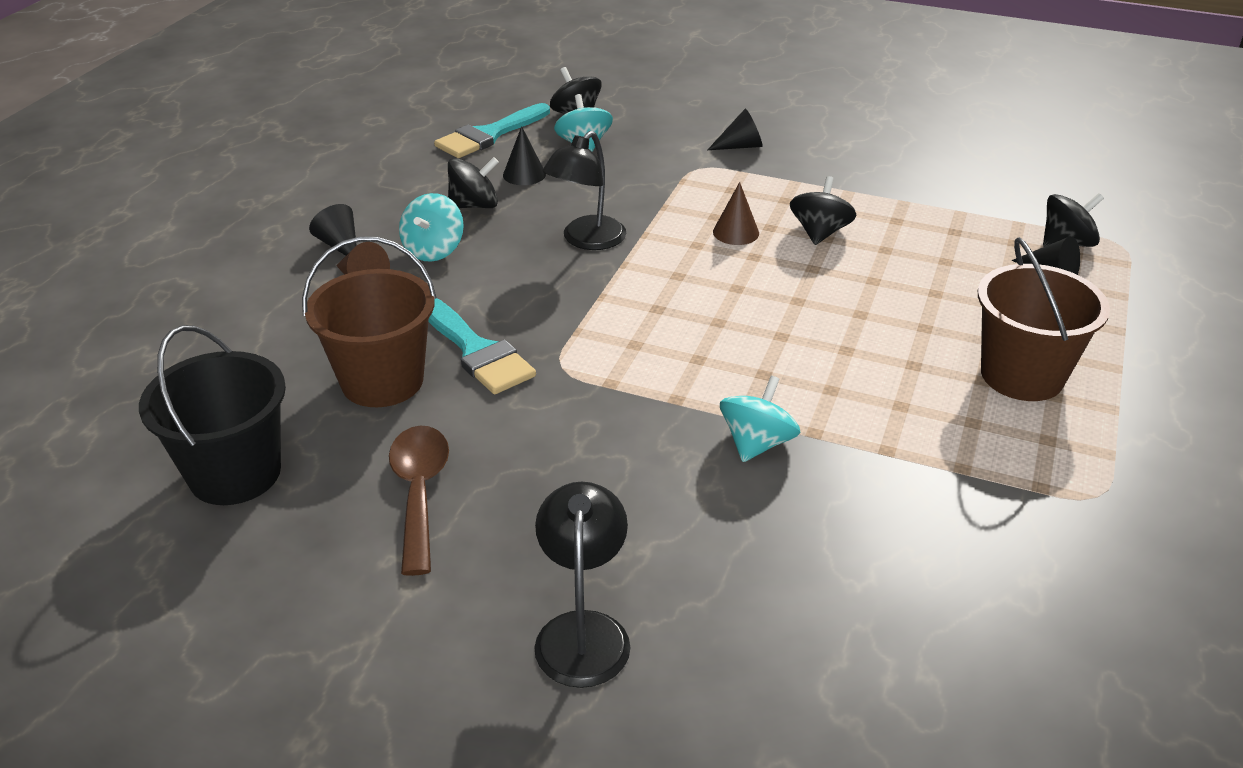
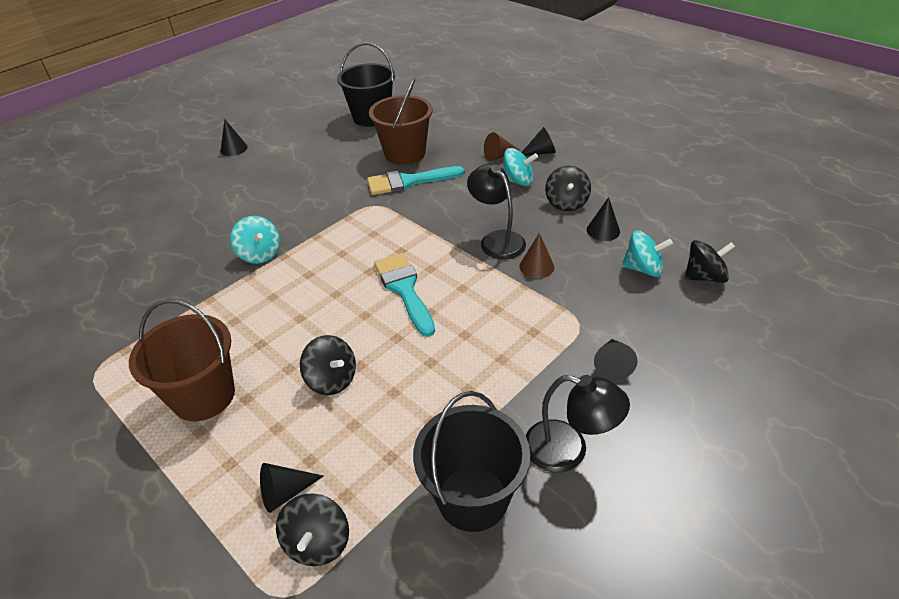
camera: 115 degrees right, 5 degrees up
(419, 492) = (321, 154): brown spoon -> none
(434, 250) = (518, 181): turquoise spinning top -> turquoise spinning top turned 150 degrees clockwise
(437, 662) = (234, 149): none -> black cone
(489, 135) = (675, 225): turquoise brush -> turquoise brush (404, 289)
(583, 631) = (211, 180): black lamp -> black lamp (568, 450)
(736, 232) = (468, 313): brown cone -> brown cone (536, 266)
(819, 233) = (440, 361): black spinning top -> black spinning top (332, 379)
(946, 185) = (472, 498): none -> black bucket

